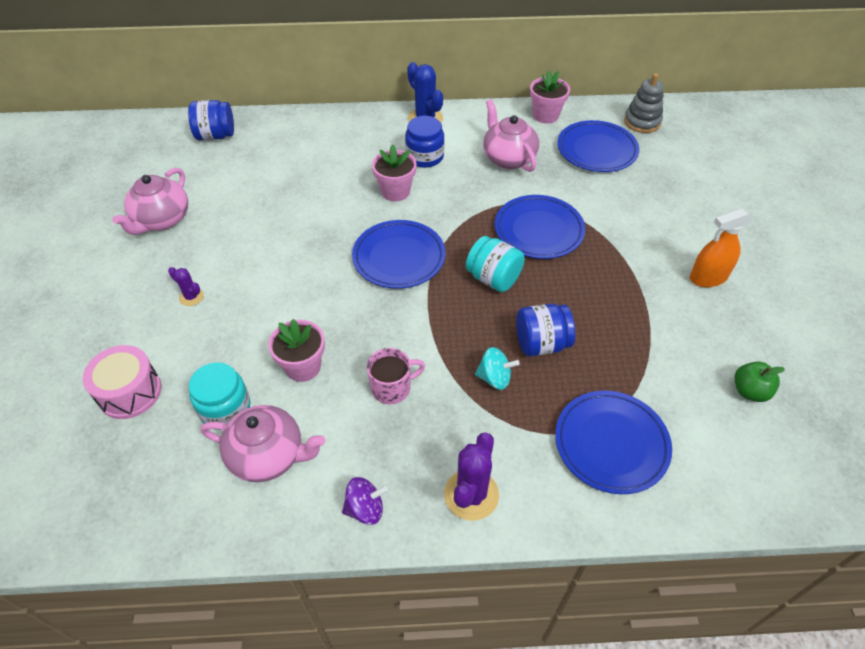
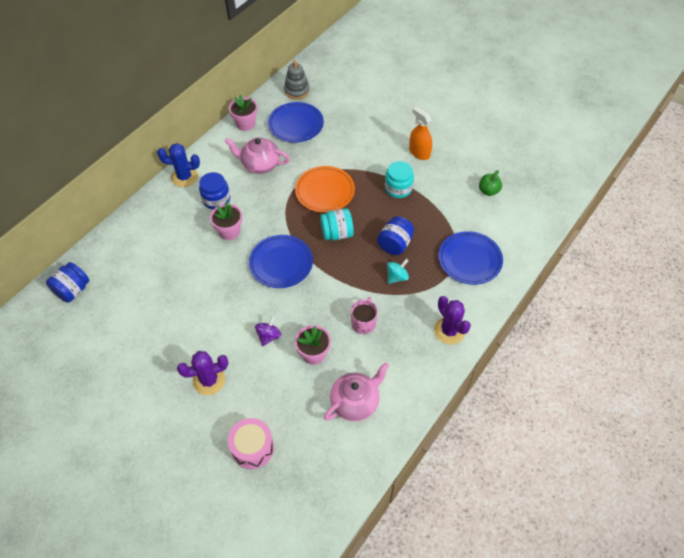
camera: 50 degrees left, 5 degrees up
(161, 220) = (124, 362): pink teapot -> none
(191, 297) = (209, 380): purple cactus -> purple cactus, size x1.85
(225, 409) = (308, 406): turquoise jar -> turquoise jar (398, 188)
(365, 509) = (421, 378): purple spinning top -> purple spinning top (269, 336)
(538, 230) = (325, 191): blue plate -> orange plate
(708, 277) = (419, 152): orange spray bottle -> orange spray bottle turned 120 degrees clockwise

